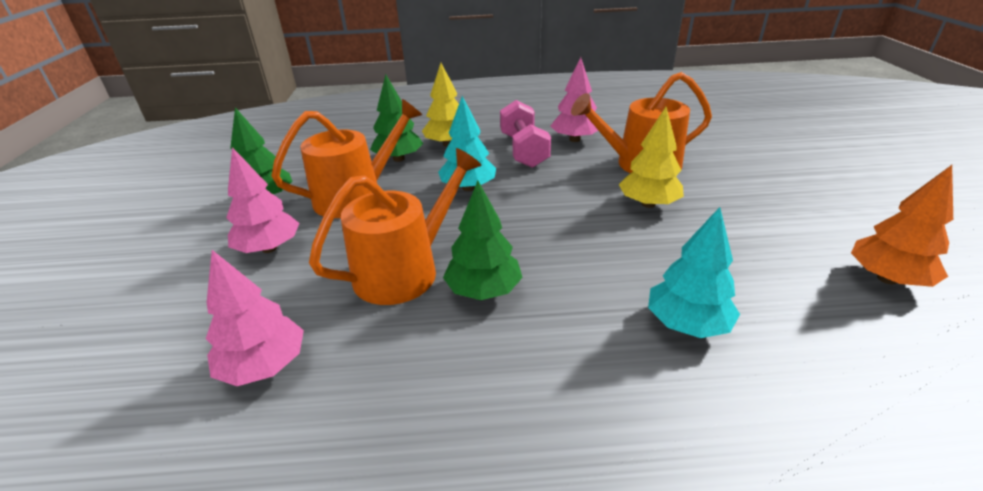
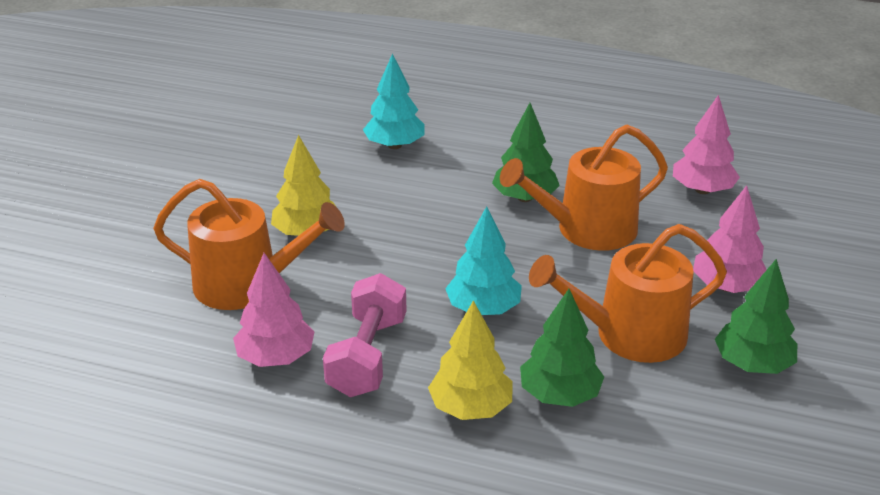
camera: 160 degrees left, 0 degrees up
(886, 278) = (220, 135): orange tree -> none

